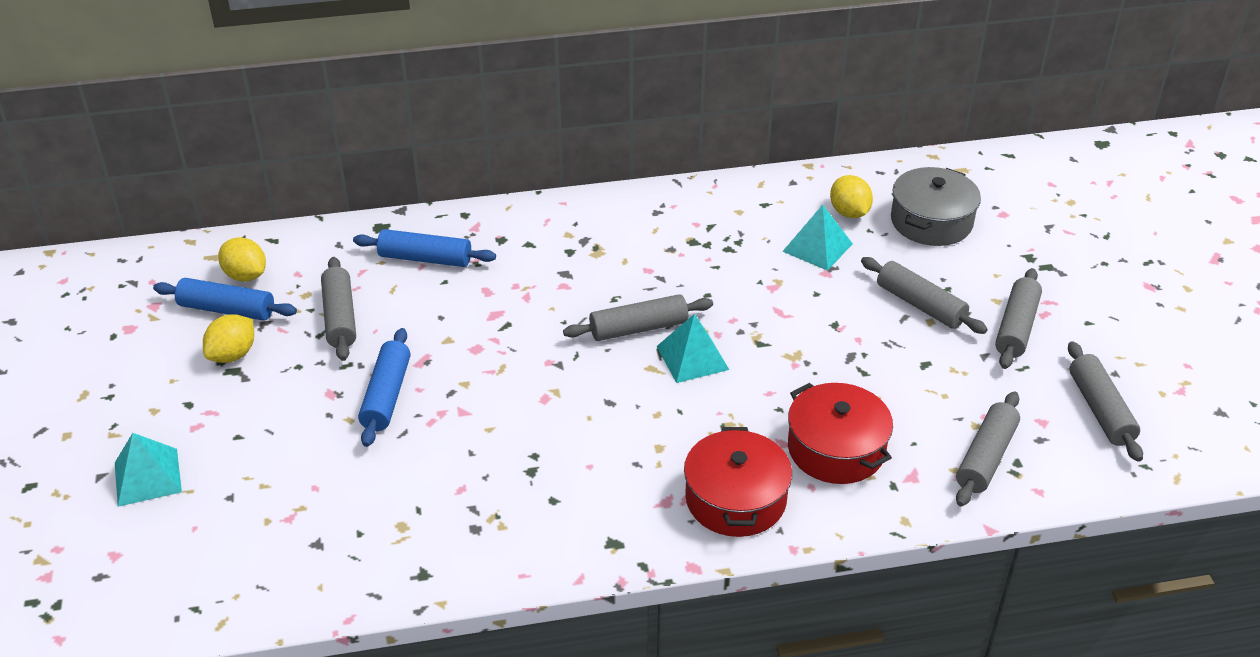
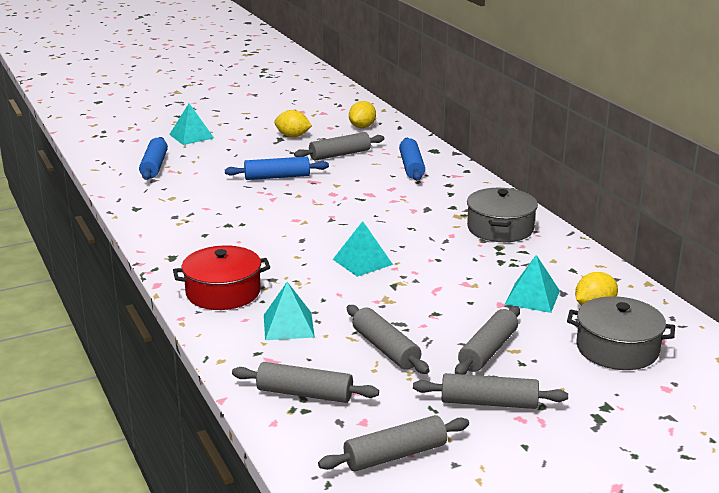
camera: 75 degrees right, 15 degrees down
(227, 310) = (329, 128): blue rolling pin -> blue rolling pin (154, 166)
(638, 328) = (383, 240): grey rolling pin -> grey rolling pin (385, 349)
(645, 228) = (500, 228): none -> grey pot
(836, 449) = (288, 326): red pot -> turquoise pyramid

